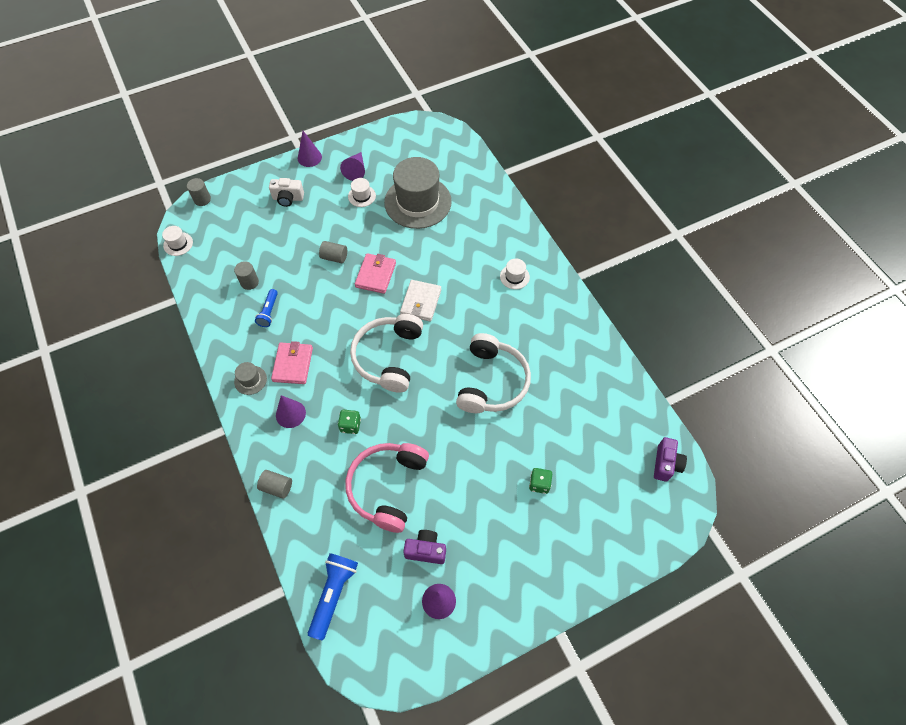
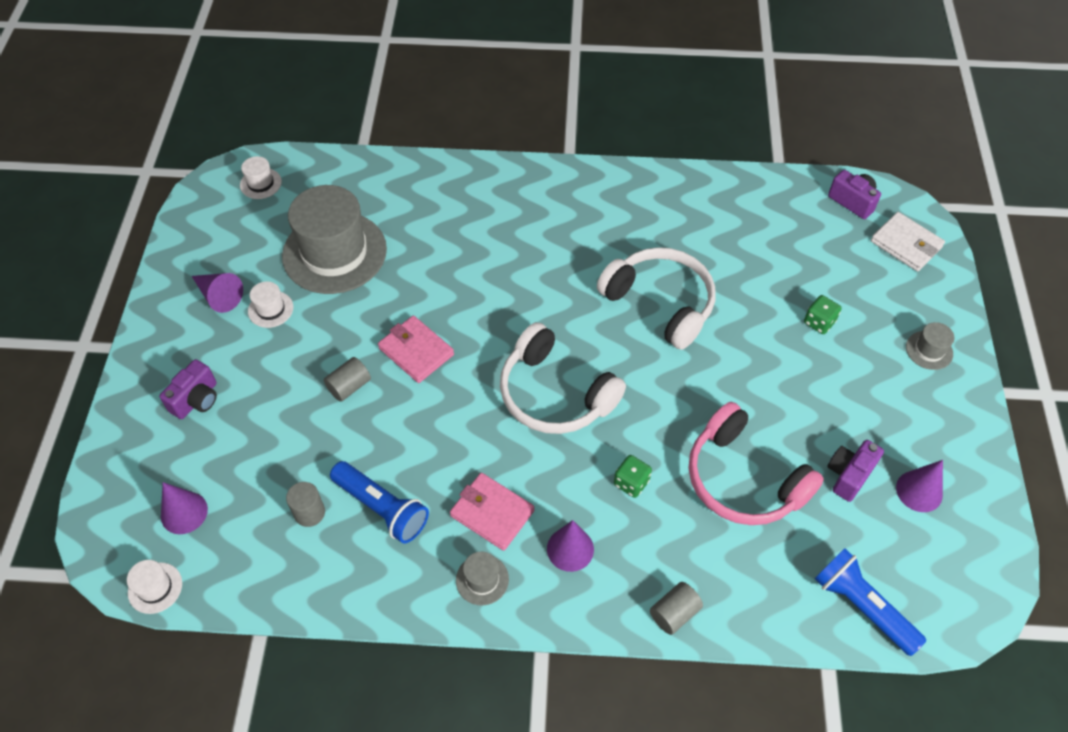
camera: 60 degrees left, 5 degrees down
(202, 199) = (95, 518): grey cylinder -> none
(269, 312) = (382, 508): blue flashlight -> blue flashlight, size x1.61
(288, 198) = (196, 400): white camera -> purple camera
(309, 157) = (144, 341): purple cone -> purple cone (184, 512)
(421, 302) = (495, 321): white wallet -> white wallet (906, 244)
(514, 277) = (527, 211): white hat -> white hat (260, 183)
(562, 567) = (929, 350): none -> grey hat

